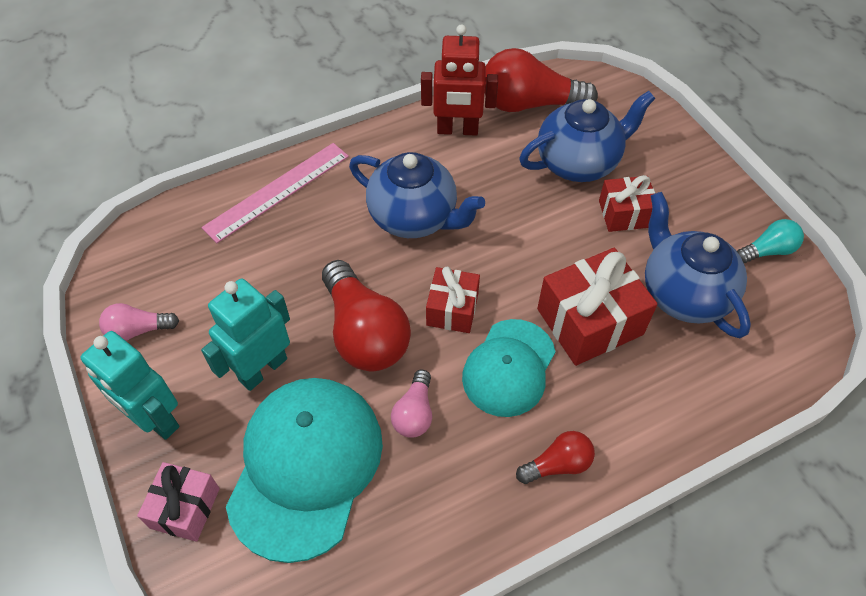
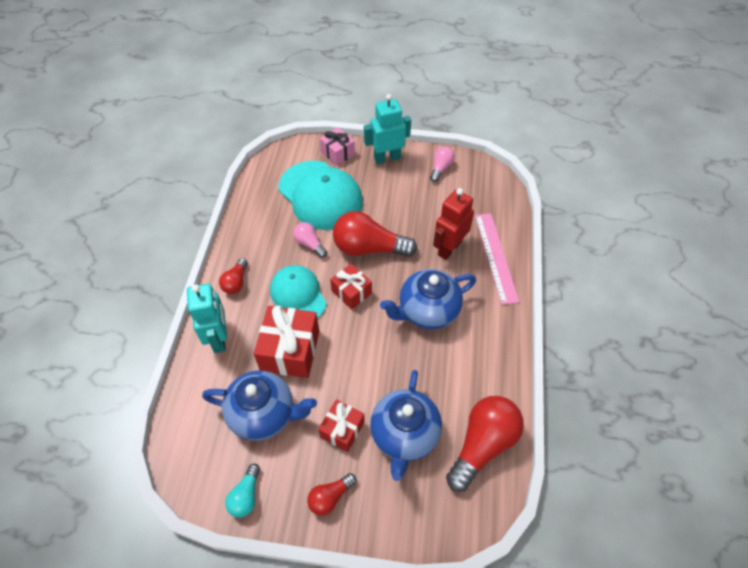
camera: 125 degrees right, 0 degrees up
(262, 369) = (381, 201): turquoise robot -> turquoise robot (219, 338)
(457, 130) = (486, 379): red robot -> red robot (449, 248)
(693, 185) = (330, 497): none -> red light bulb

